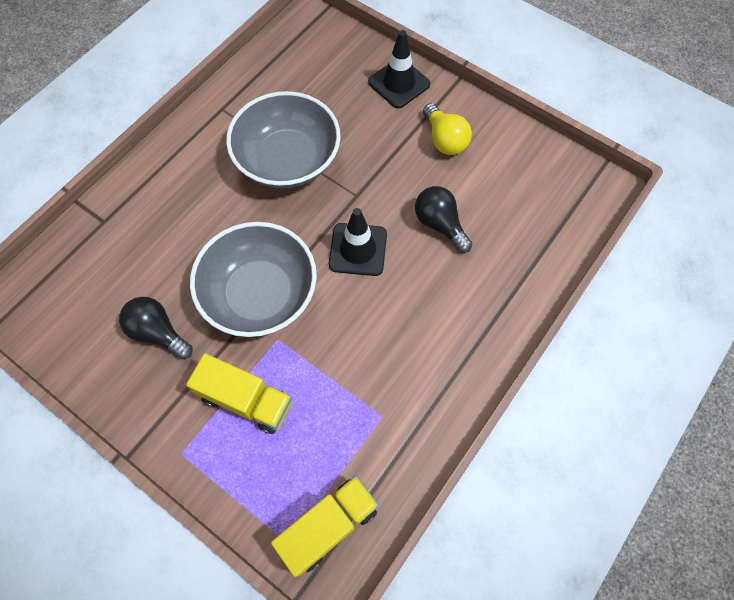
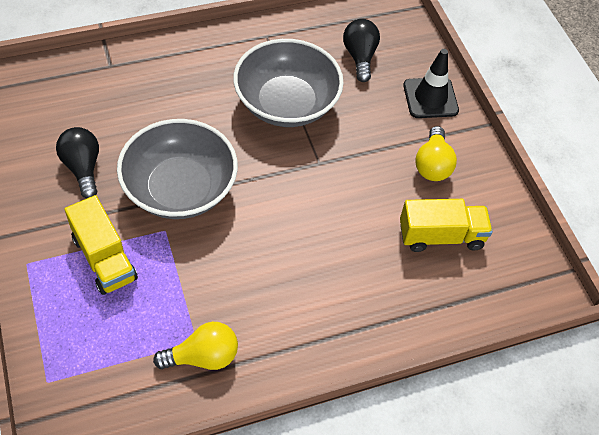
camera: 30 degrees right, 10 degrees down
(328, 526) = (86, 392): yellow truck -> yellow truck (441, 236)
(358, 249) = (285, 204): black traffic cone -> none
(398, 425) = (203, 357): none -> yellow light bulb
(440, 224) = (370, 228): black light bulb -> black light bulb (360, 57)

